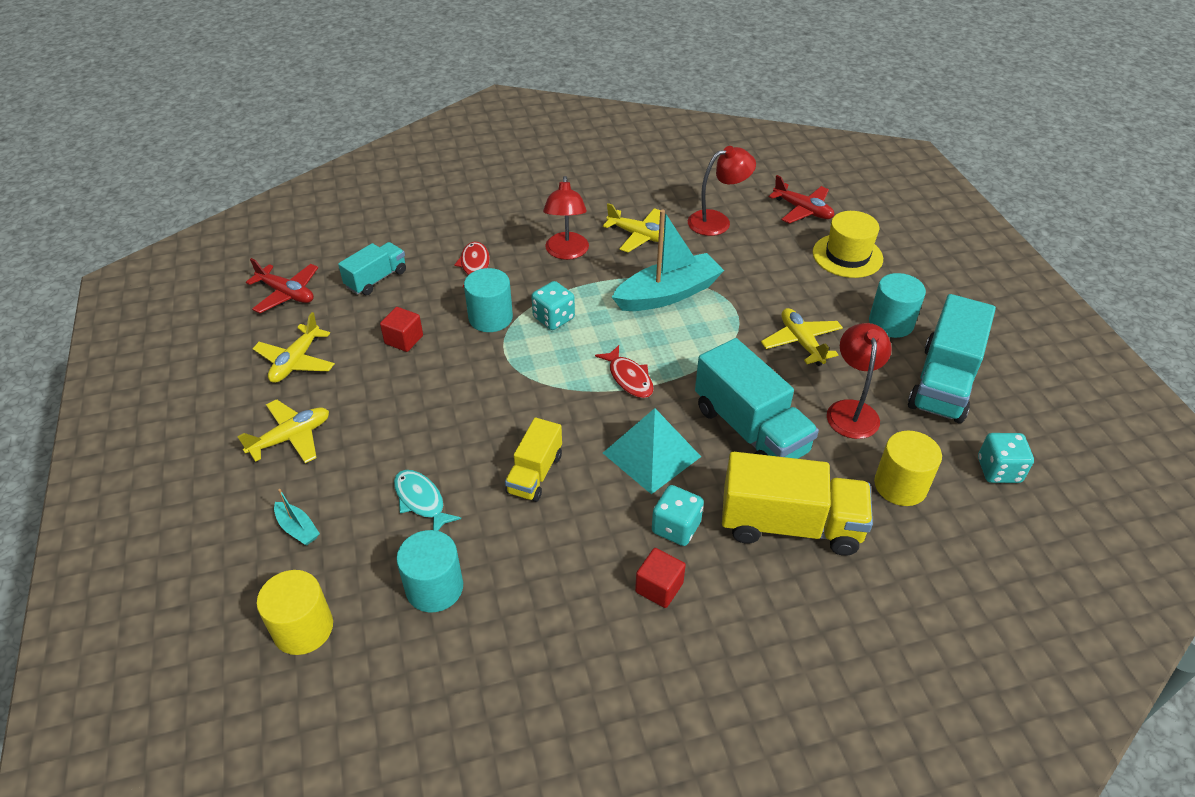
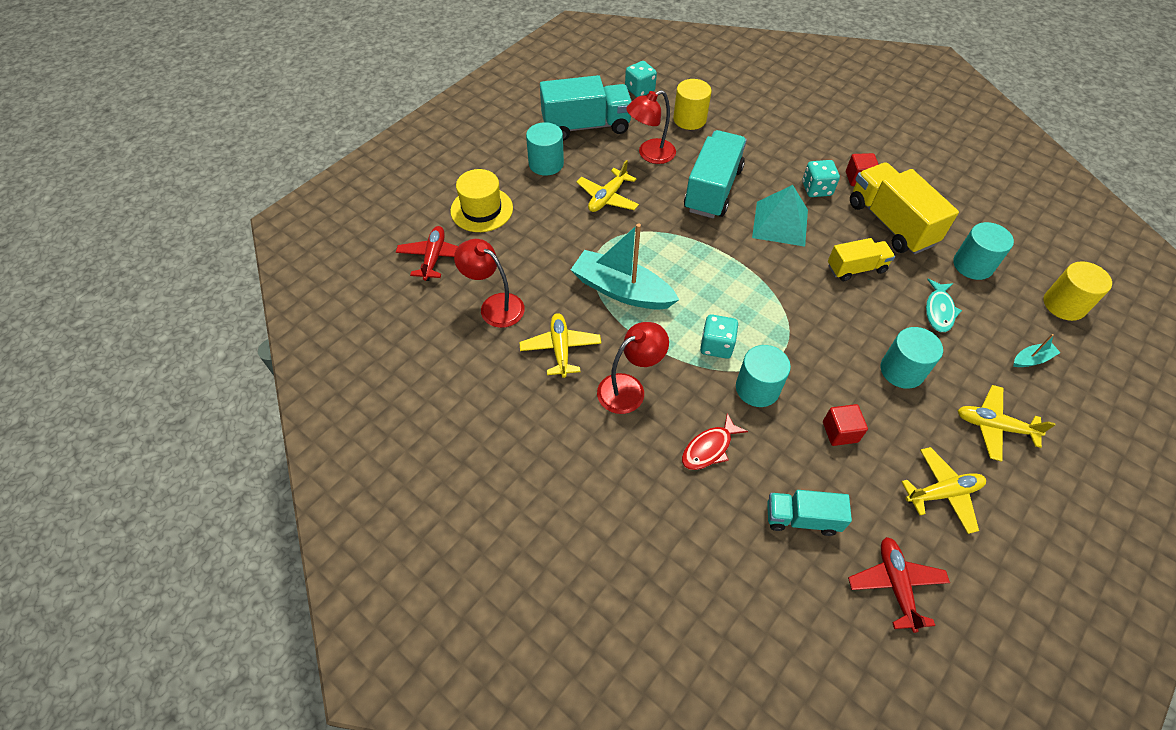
camera: 125 degrees left, 10 degrees up
(298, 528) = (1031, 359): turquoise boat -> turquoise boat turned 60 degrees clockwise
(402, 418) = (902, 370): none -> turquoise cylinder
(629, 378) = (730, 267): red fish -> none
(790, 525) = (763, 148): yellow truck -> yellow truck (890, 223)

